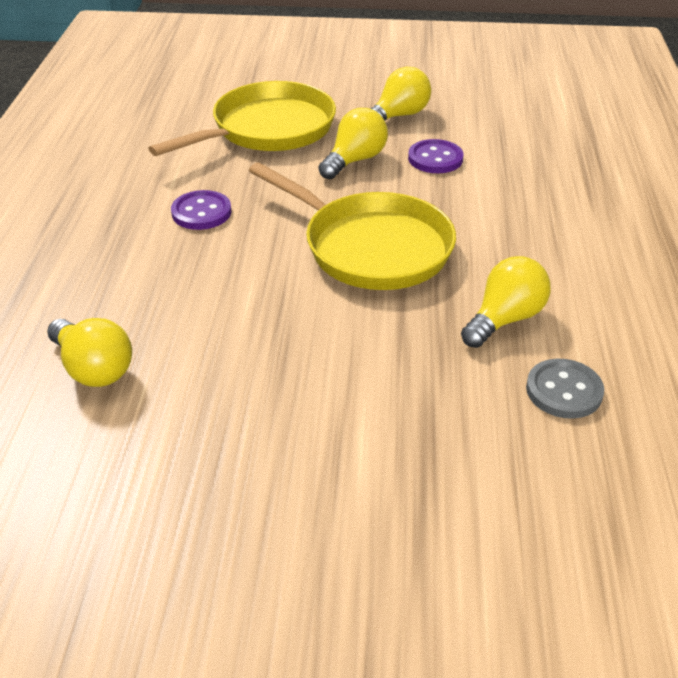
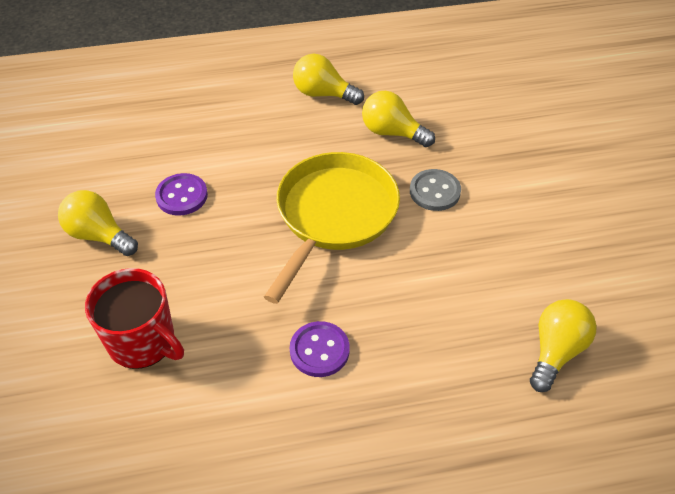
camera: 105 degrees left, 10 degrees up
(267, 129) = (143, 341): yellow pan -> red mug
(354, 160) = (196, 252): yellow light bulb -> yellow light bulb (323, 94)
(564, 391) = (448, 103): grey button -> grey button (434, 191)

